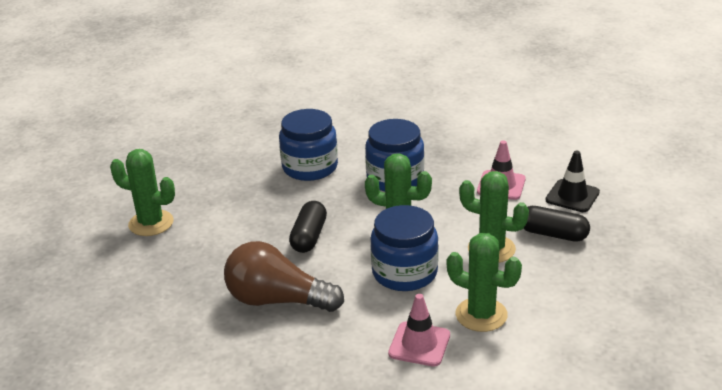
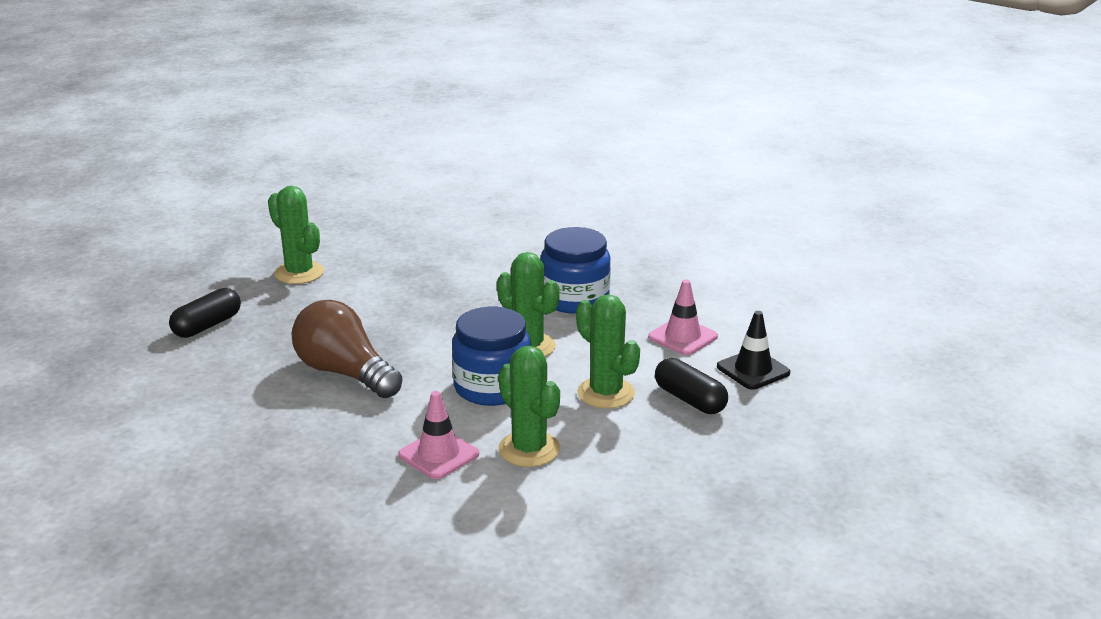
camera: 25 degrees right, 5 degrees down
(309, 237) = (432, 327): black capsule -> black capsule (207, 325)
(310, 167) = (498, 265): blue jar -> none

